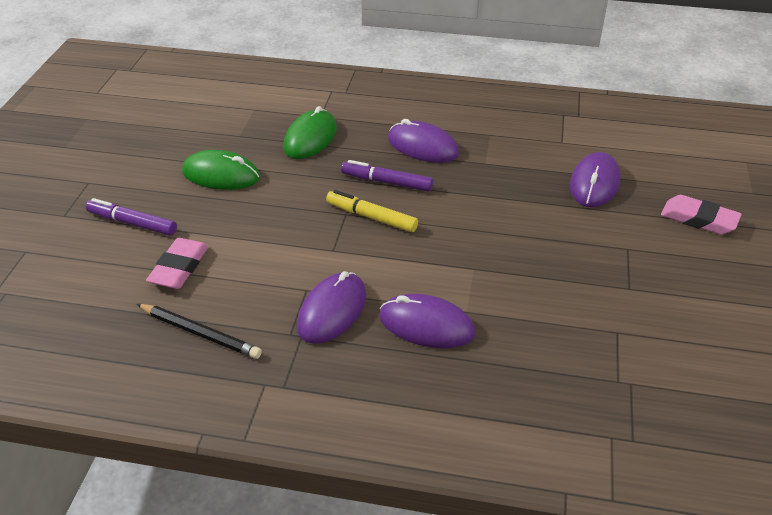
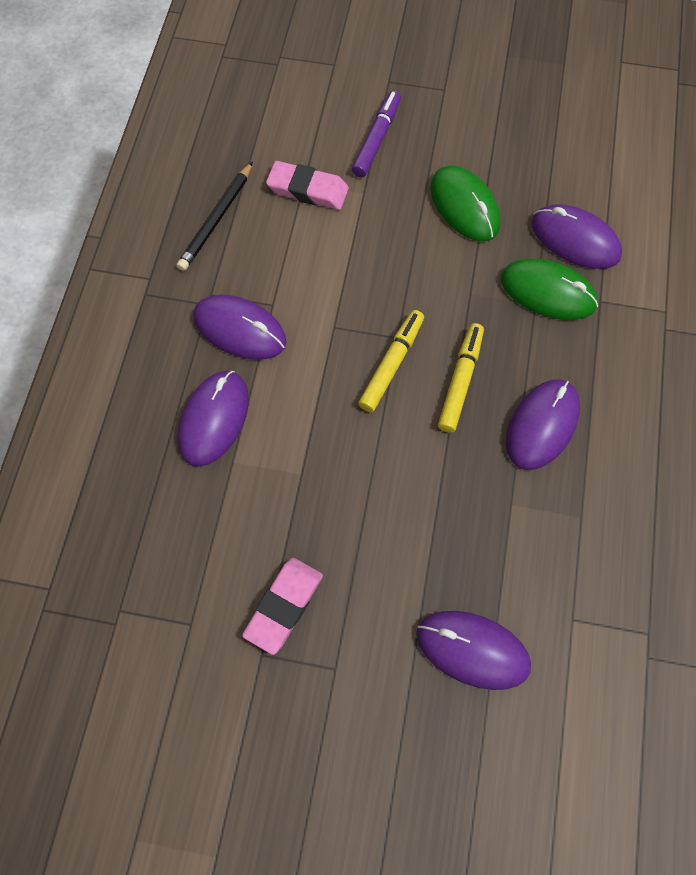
camera: 90 degrees right, 25 degrees up
(221, 175) = (464, 206): green mouse -> green mouse turned 45 degrees counterclockwise
(265, 123) = (575, 240): none -> purple mouse
(387, 182) = (460, 381): purple marker -> yellow marker
(699, 219) = (396, 788): pink eraser -> pink eraser (284, 606)

